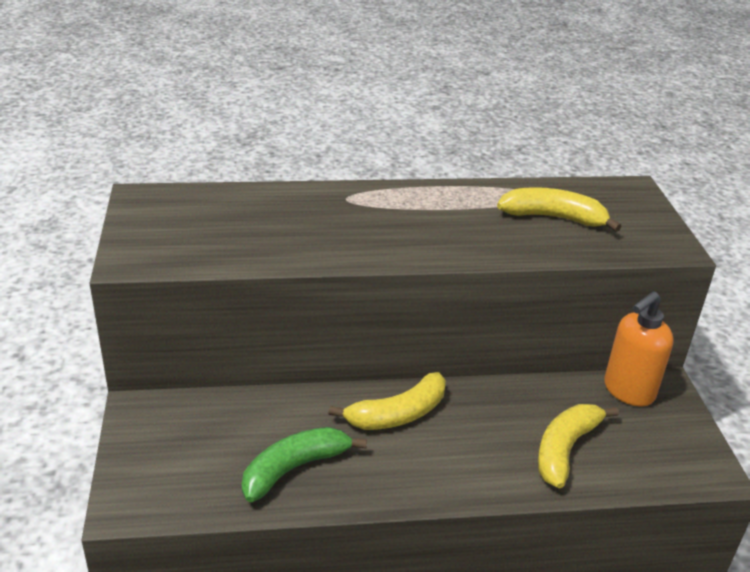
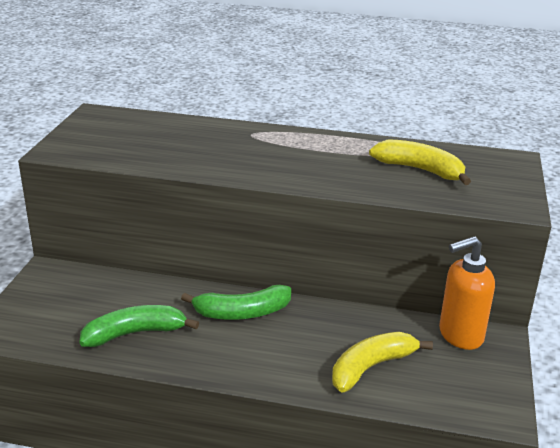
camera: 20 degrees right, 5 degrees down
(397, 414) = (242, 313): yellow banana -> green banana

